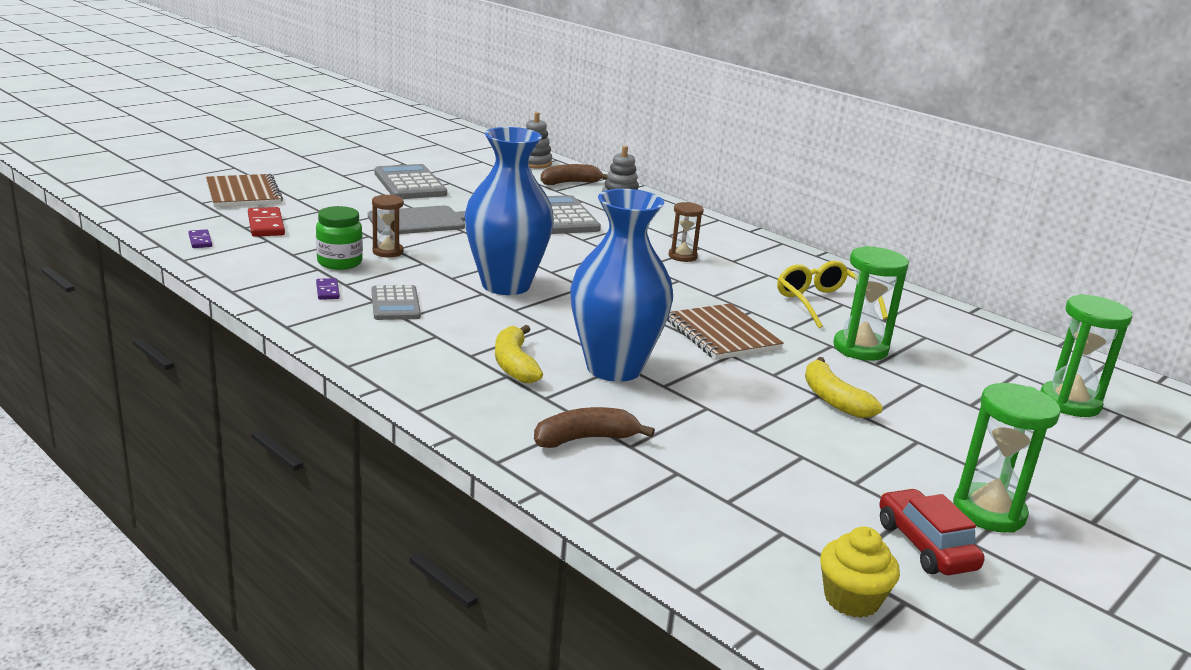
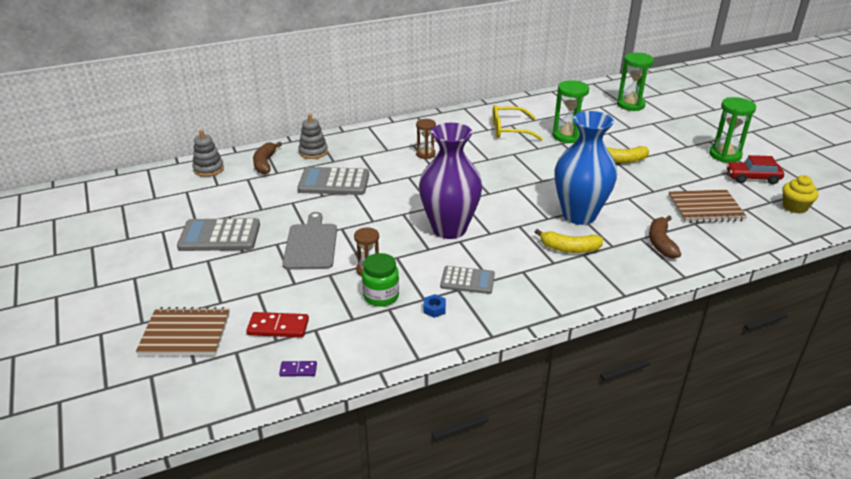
camera: 65 degrees left, 10 degrees up
(327, 291) = (434, 309): purple domino -> blue nut
(506, 285) = (449, 229): blue vase -> purple vase
(722, 334) = (542, 170): brown notebook -> brown notebook (705, 208)

